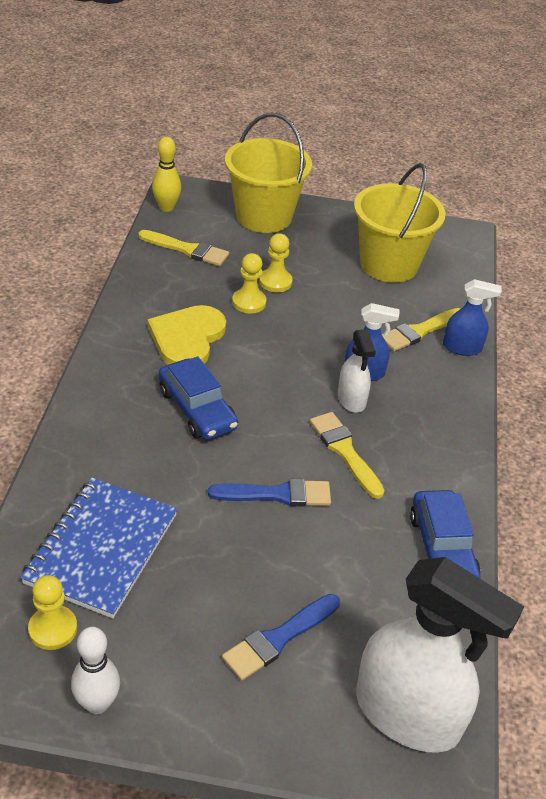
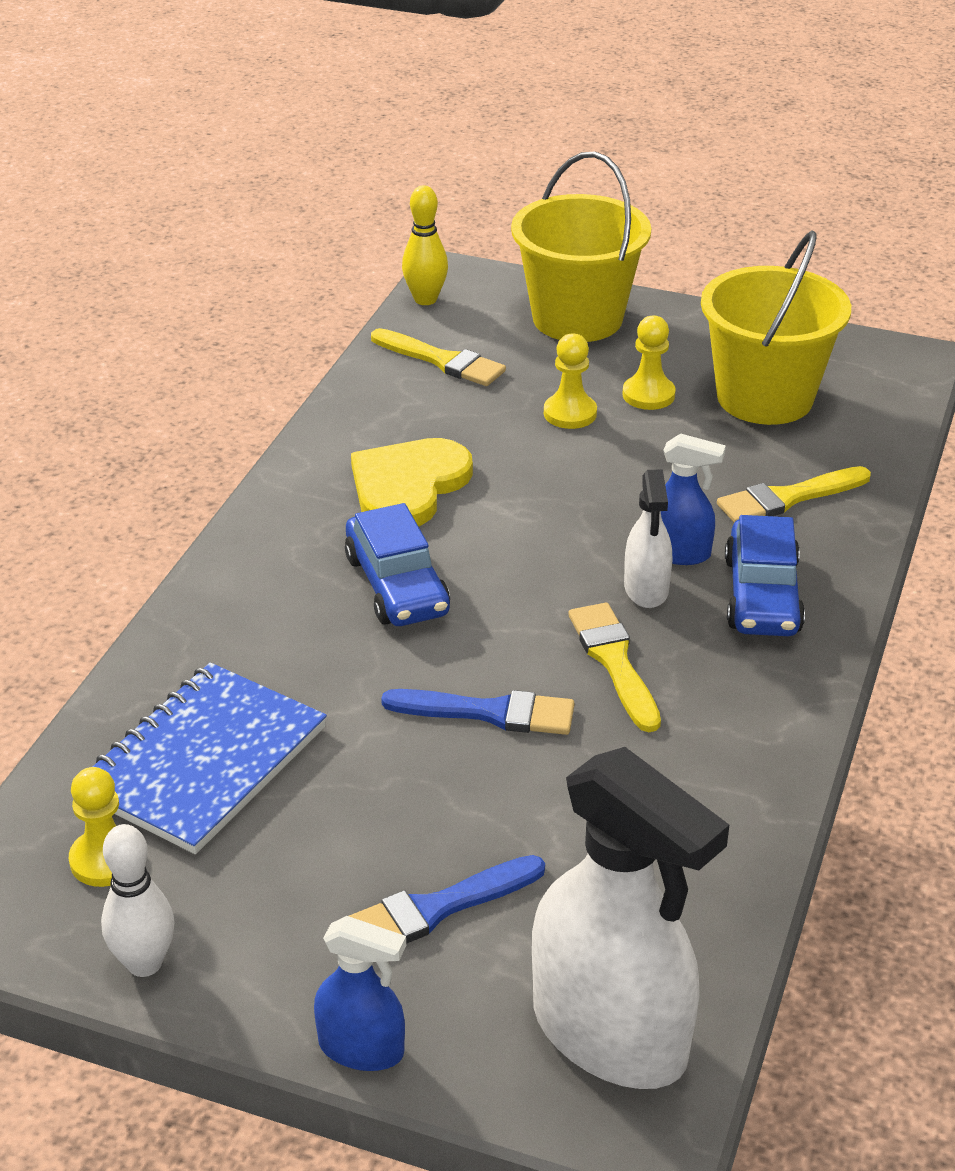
camera: 15 degrees right, 5 degrees down
(249, 302) = (519, 440): yellow pawn -> yellow pawn (648, 395)
(442, 549) = (733, 813): blue car -> blue car (762, 595)
(462, 348) = (853, 527): blue spray bottle -> blue spray bottle (362, 1048)

